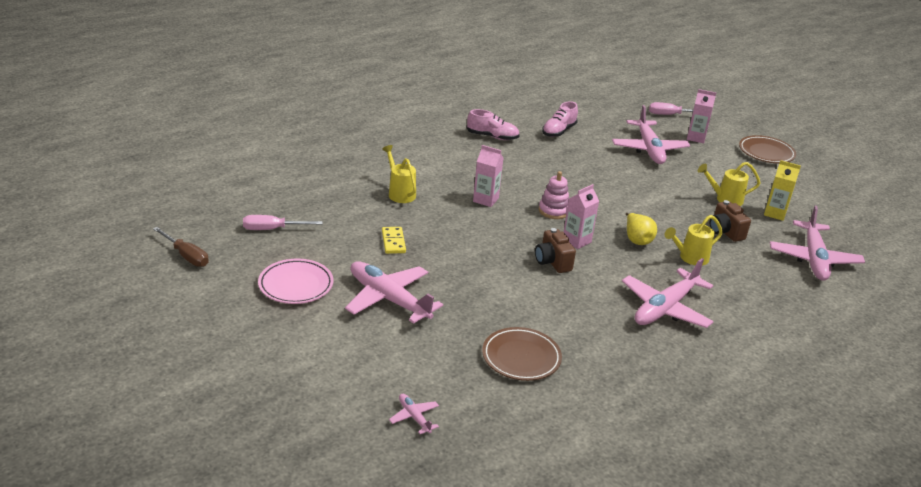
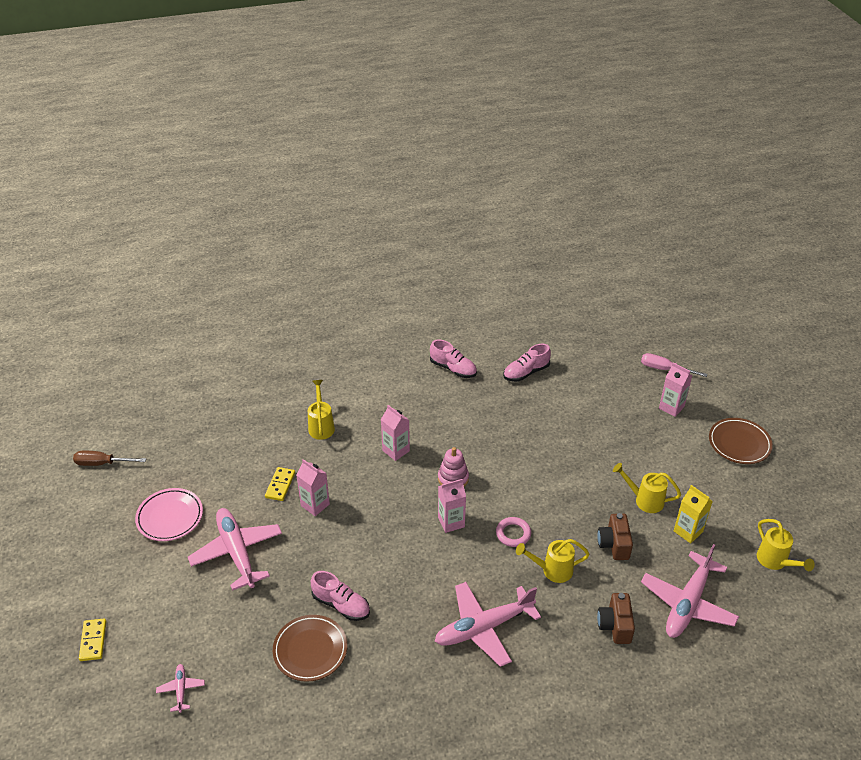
camera: 25 degrees right, 10 degrees up
(186, 256) = (102, 463): brown screwdriver -> brown screwdriver turned 120 degrees clockwise
(272, 229) = (187, 447): pink screwdriver -> none
(286, 399) = (93, 641): none -> yellow domino
(439, 250) = (315, 505): none -> pink carton
(524, 318) = (341, 605): none -> pink shoe
(552, 262) = (410, 543): brown camera -> brown camera (615, 626)
(637, 239) = (513, 534): yellow pear -> pink ring
(649, 149) = (607, 414): pink plane -> none
(854, 220) = (775, 561): none -> yellow watering can

